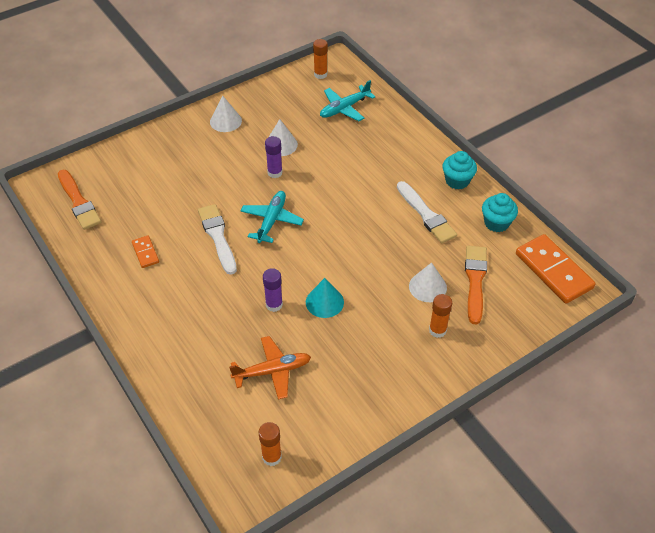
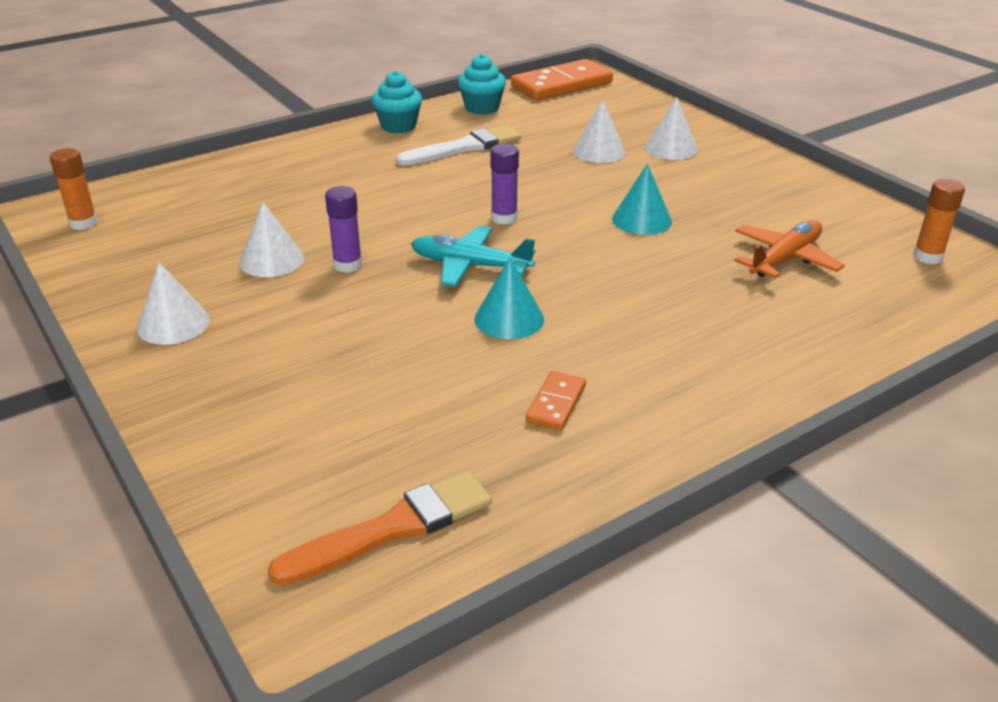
camera: 90 degrees left, 15 degrees down
(145, 253) = (556, 403): orange domino -> orange domino turned 45 degrees counterclockwise
(218, 236) = (509, 319): white brush -> turquoise cone
(272, 371) = (784, 259): orange plane -> orange plane turned 60 degrees clockwise
(274, 305) = (657, 260): purple glue stick -> purple glue stick (504, 218)
(344, 108) = (196, 202): turquoise plane -> none
(437, 330) = (671, 148): orange glue stick -> white cone
(475, 281) = (583, 124): orange brush -> none

